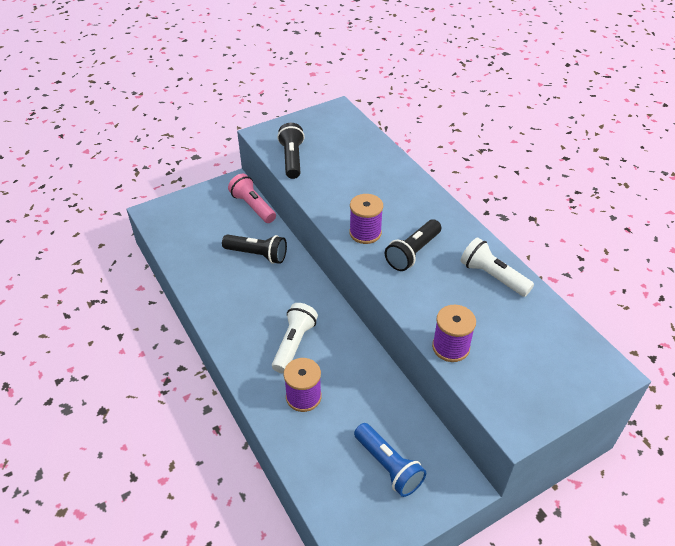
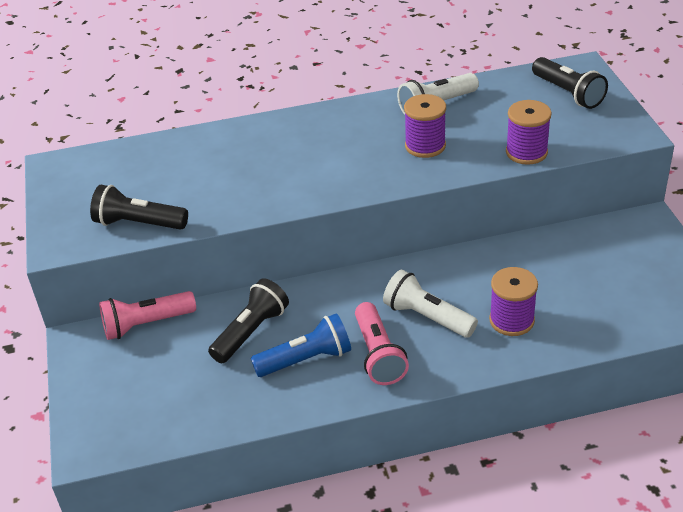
camera: 70 degrees left, 5 degrees down
(250, 324) = (378, 355): none -> pink flashlight
(365, 233) = (325, 181): purple spool -> purple spool (425, 146)
(388, 466) = (619, 268): blue flashlight -> blue flashlight (306, 359)
(413, 253) = (376, 151): black flashlight -> black flashlight (568, 93)

